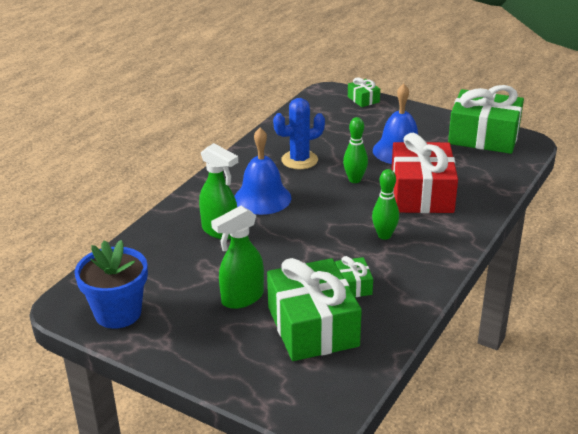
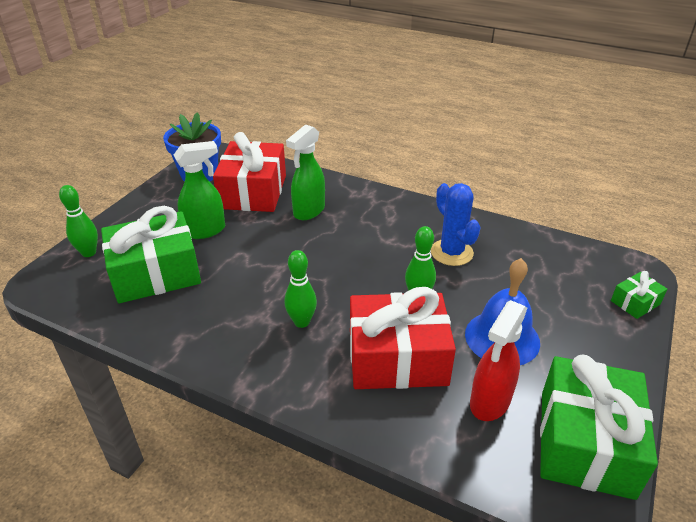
camera: 85 degrees right, 5 degrees up
(172, 268) = (253, 192): none -> red gift
(242, 298) = (205, 230): green spray bottle -> green spray bottle turned 105 degrees clockwise
(262, 198) = (368, 231): blue bell -> none
(270, 385) = (89, 253): none -> green bowling pin
(353, 285) = (213, 298): green gift -> none
(458, 162) = (489, 402): none -> red spray bottle

